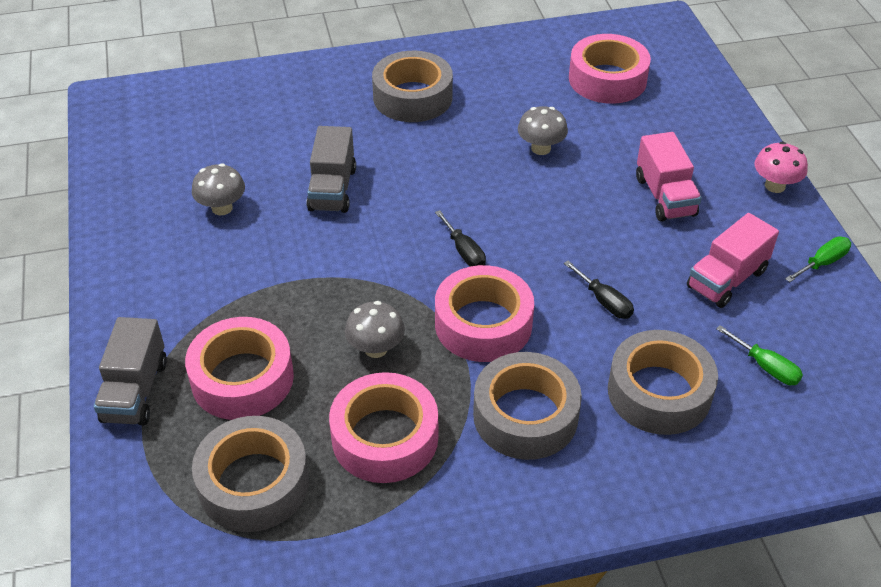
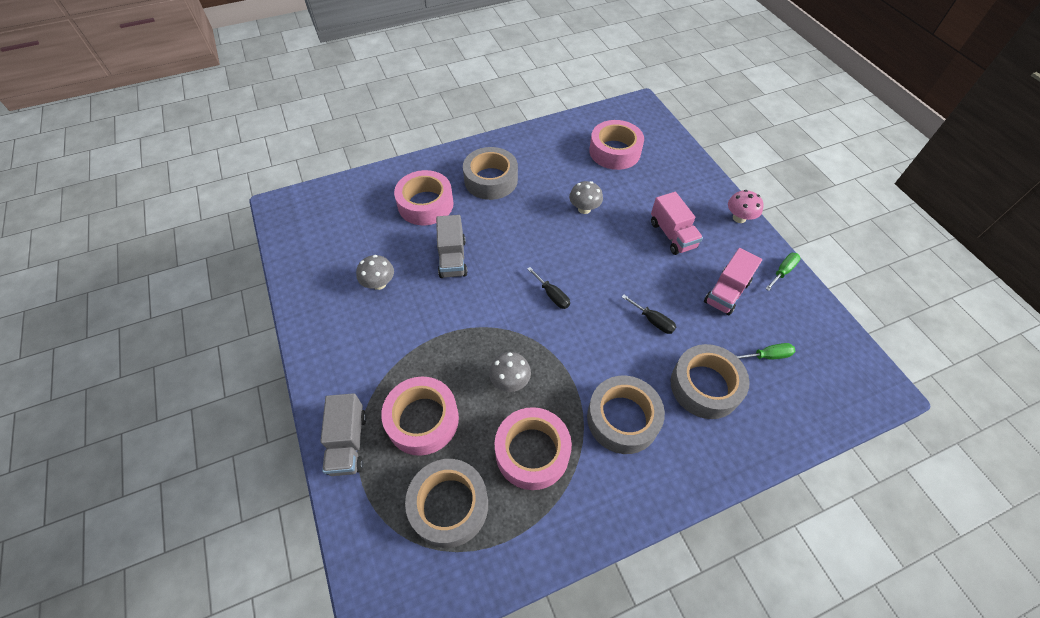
camera: 10 degrees left, 10 degrees up
(483, 324) = (578, 350): pink tape -> pink tape (425, 204)
(766, 367) = (767, 356): green screwdriver -> green screwdriver turned 45 degrees counterclockwise

